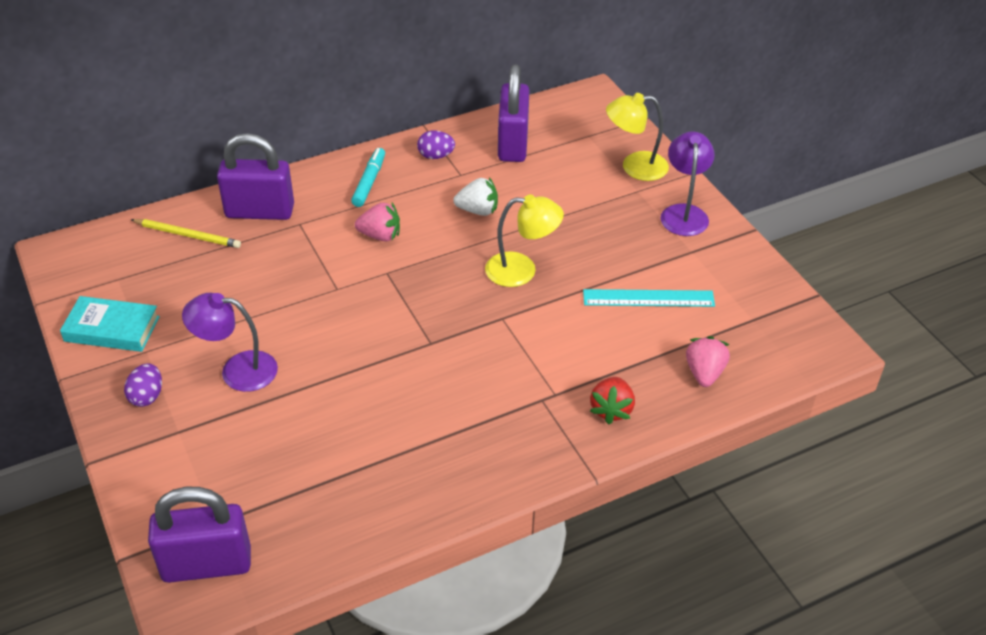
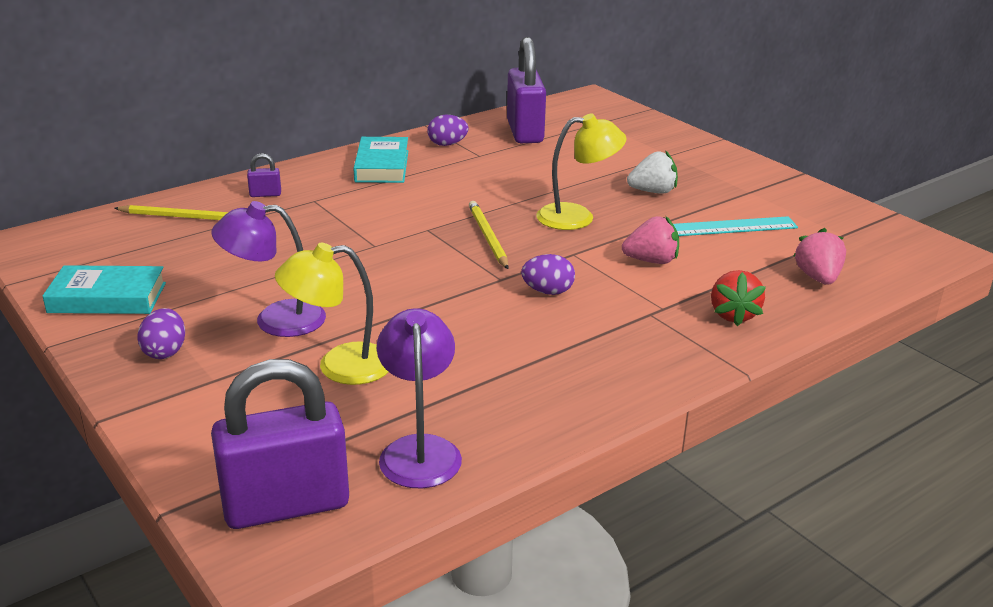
camera: 10 degrees left, 15 degrees down
(260, 211) = (265, 194): purple padlock -> purple padlock, size x0.40
(369, 182) = (382, 166): turquoise marker -> turquoise book
(380, 235) = (409, 203): pink strawberry -> pink strawberry (651, 261)
(435, 288) = (488, 237): none -> yellow pencil
(465, 363) = (548, 291): none -> purple egg
(478, 210) = (509, 178): white strawberry -> white strawberry (653, 192)
(634, 167) = (658, 139): yellow lamp -> yellow lamp (339, 366)
(684, 213) = (725, 166): purple lamp -> purple lamp (419, 450)

